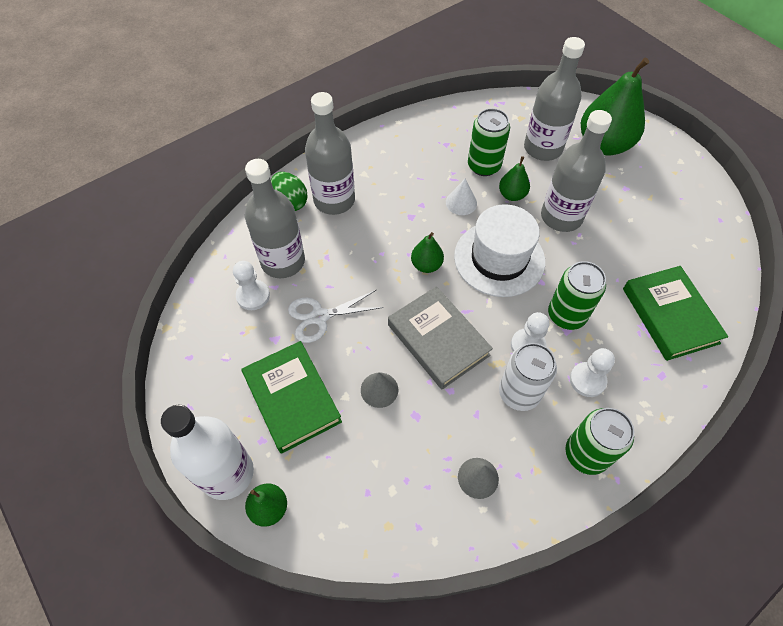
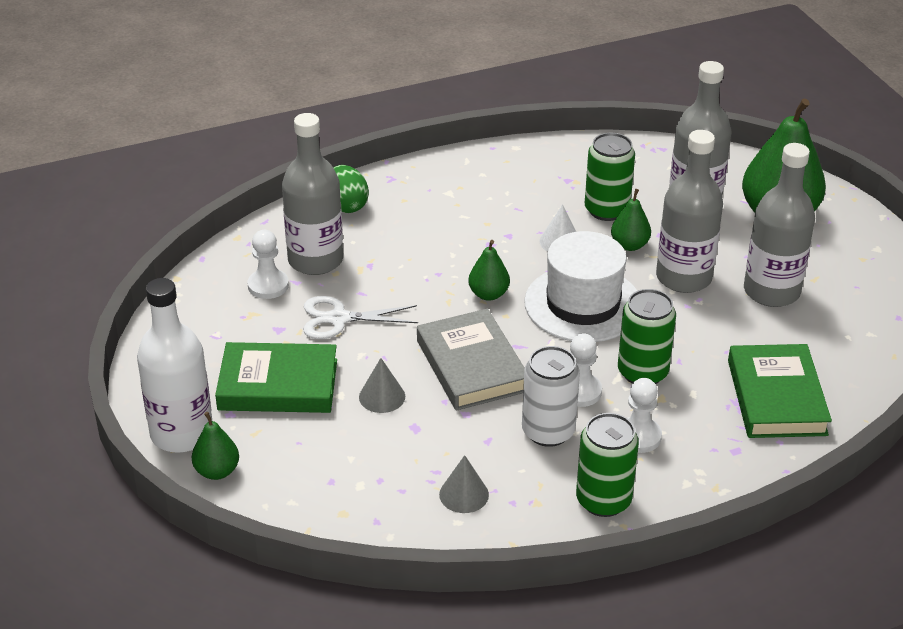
camera: 15 degrees right, 20 degrees down
(292, 398) = (278, 385): green book -> green book turned 75 degrees counterclockwise
(334, 200) = (401, 212): grey bottle -> grey bottle (771, 291)

